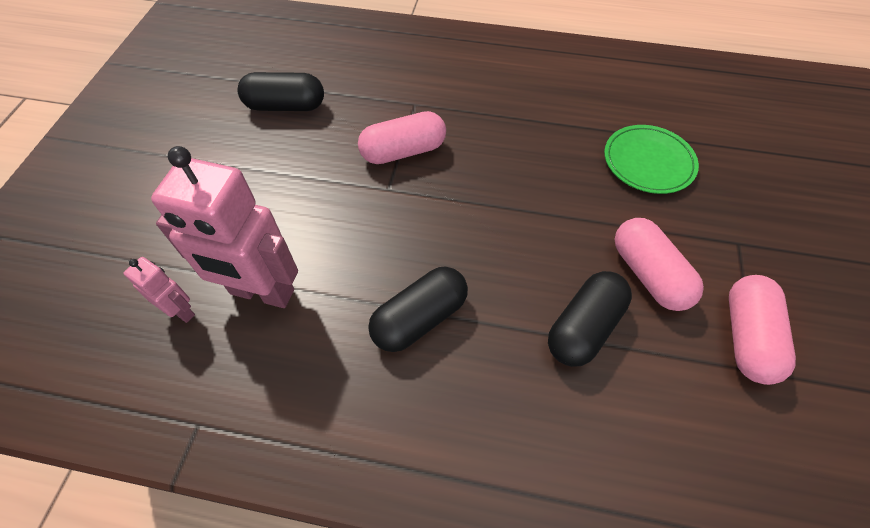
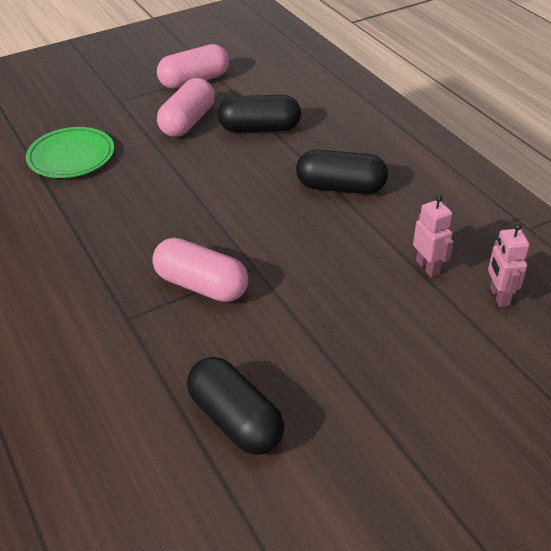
camera: 130 degrees left, 15 degrees down
(262, 292) = (428, 267): pink robot -> pink robot, size x0.47

